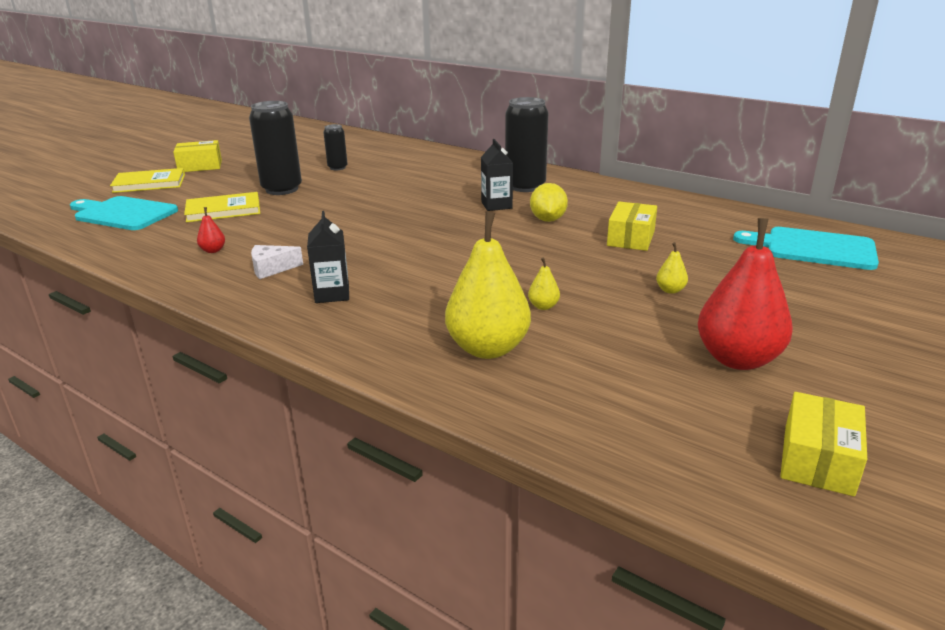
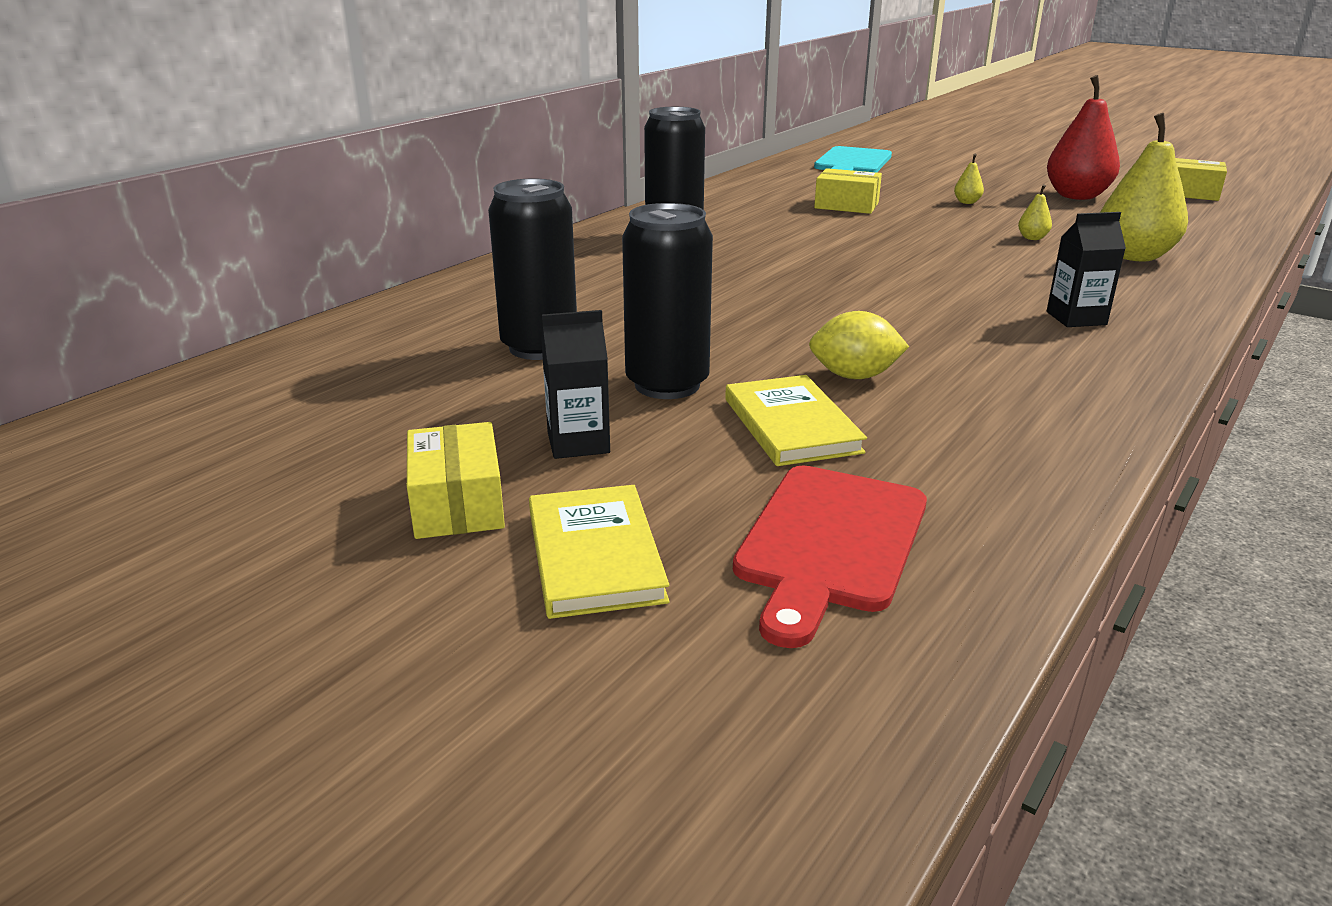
camera: 90 degrees left, 0 degrees up
(123, 214) = (830, 543): turquoise cutting board -> red cutting board
(213, 250) = (986, 407): red pear -> none
(272, 269) = (1027, 357): white cheese -> none
(337, 168) = (539, 347): black can -> black can, size x1.87
(496, 205) = (749, 249): black carton -> black carton (578, 443)
(548, 220) = (799, 230): yellow lemon -> yellow lemon (854, 376)

